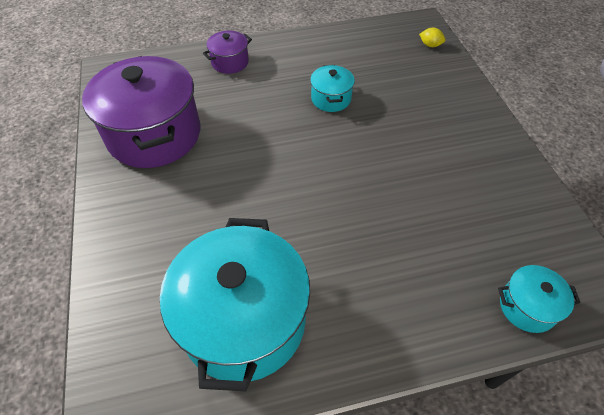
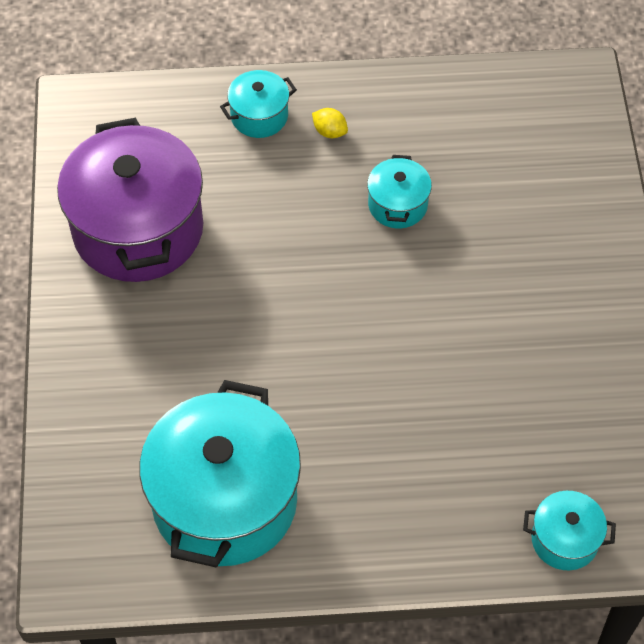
camera: 10 degrees right, 5 degrees up
(230, 62) = (259, 116): purple pot -> turquoise pot
(430, 45) = (578, 126): yellow lemon -> yellow lemon (329, 132)

